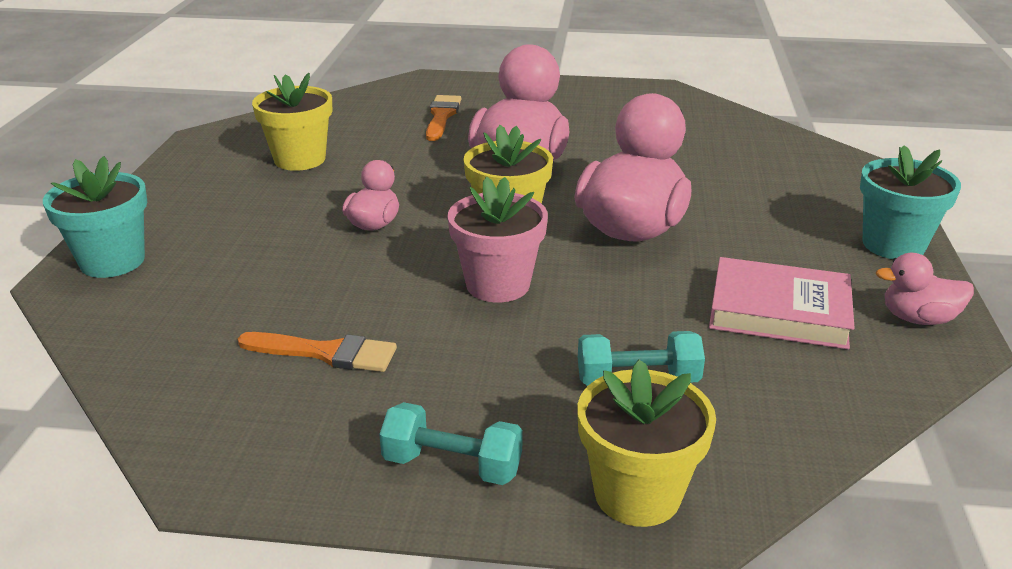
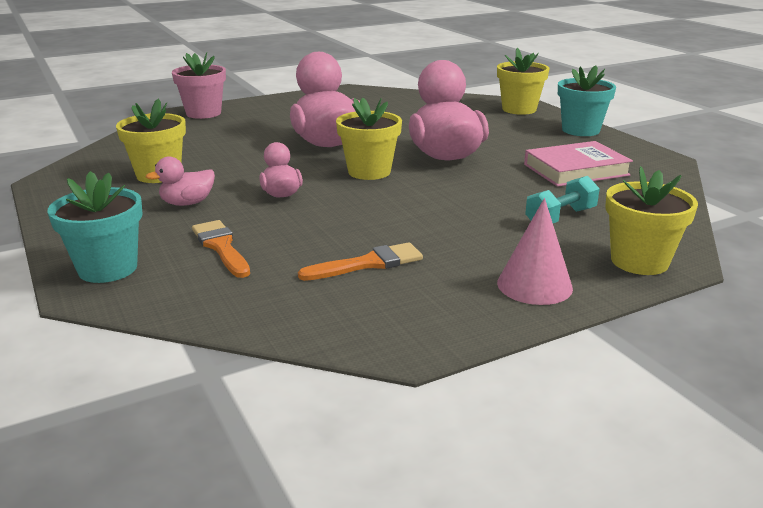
camera: 35 degrees left, 5 degrees down
(442, 116) = (226, 130): orange brush -> orange brush (221, 247)
(452, 465) = (534, 285): turquoise dumbbell -> pink cone
(498, 285) = (414, 200): pink flower pot -> pink flower pot (203, 113)
(851, 181) = (519, 109): none -> yellow flower pot
(918, 319) = (637, 155): pink duck -> pink duck (187, 203)

